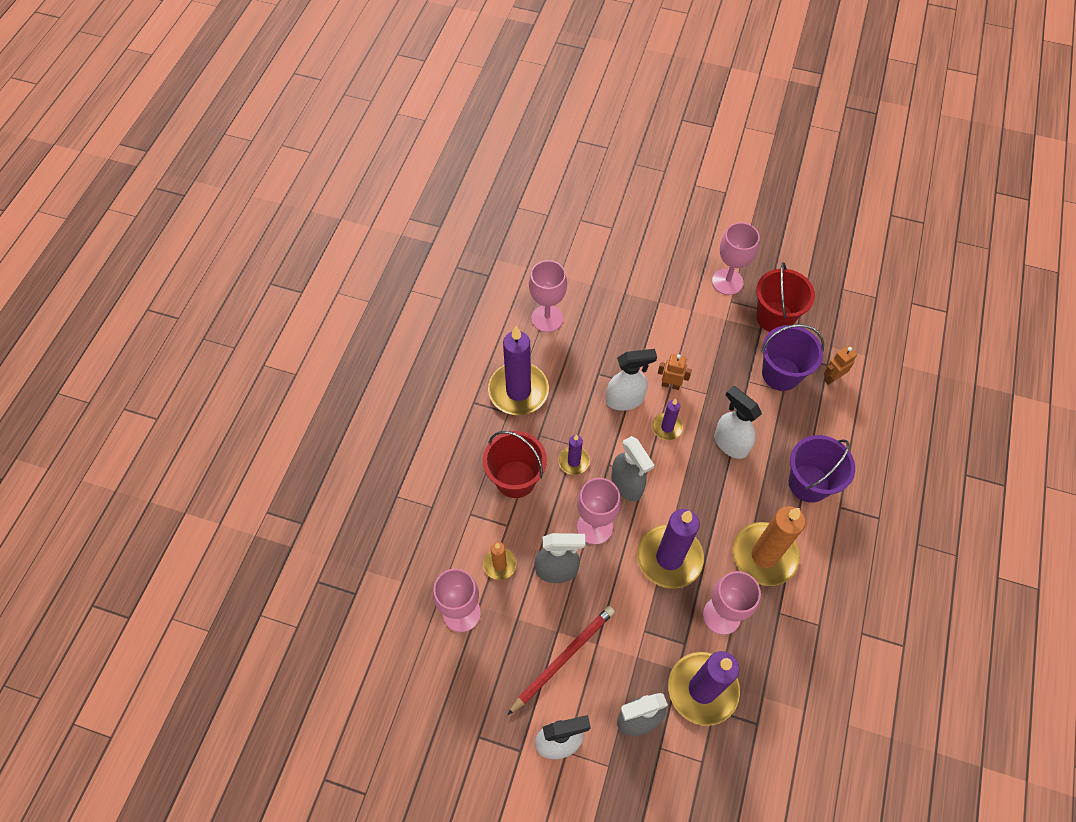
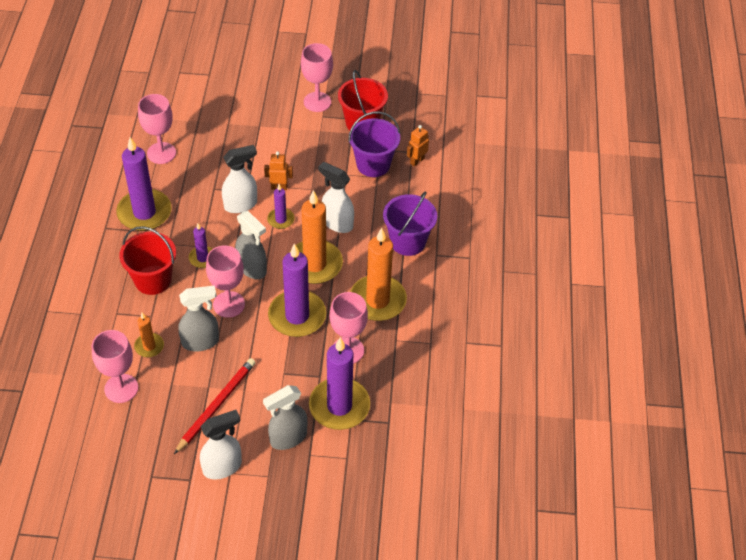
camera: 15 degrees left, 10 degrees down
(698, 493) = (314, 264): none -> orange candle

